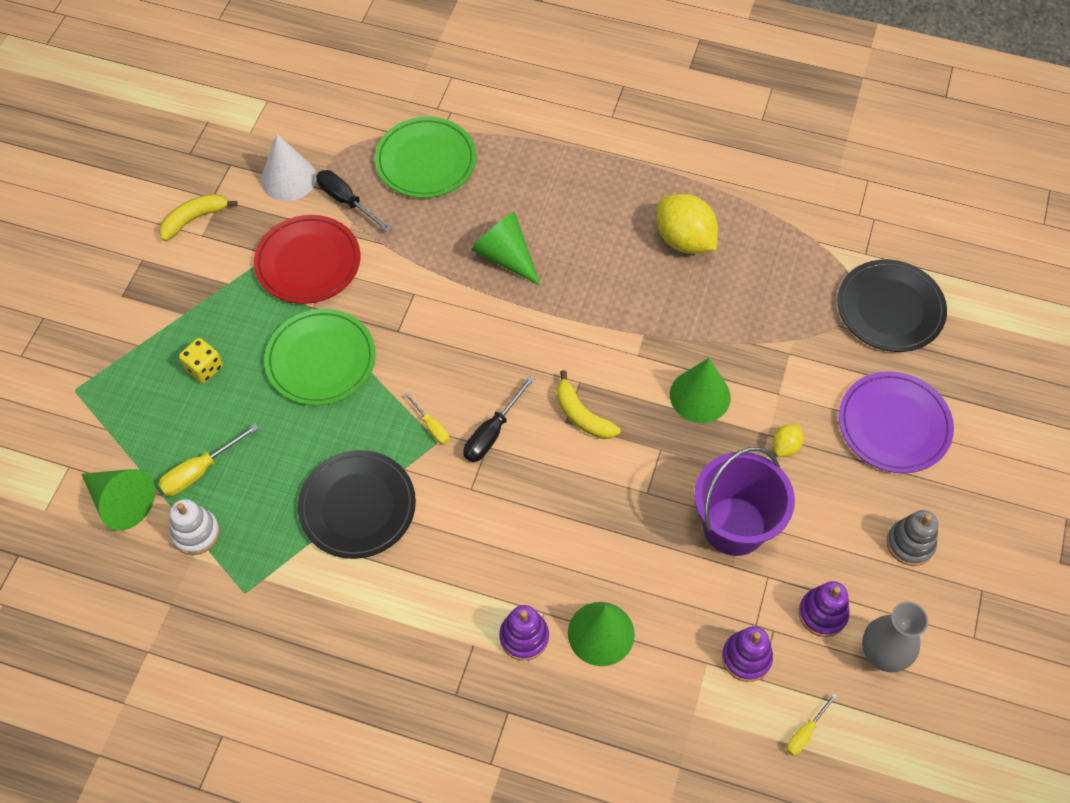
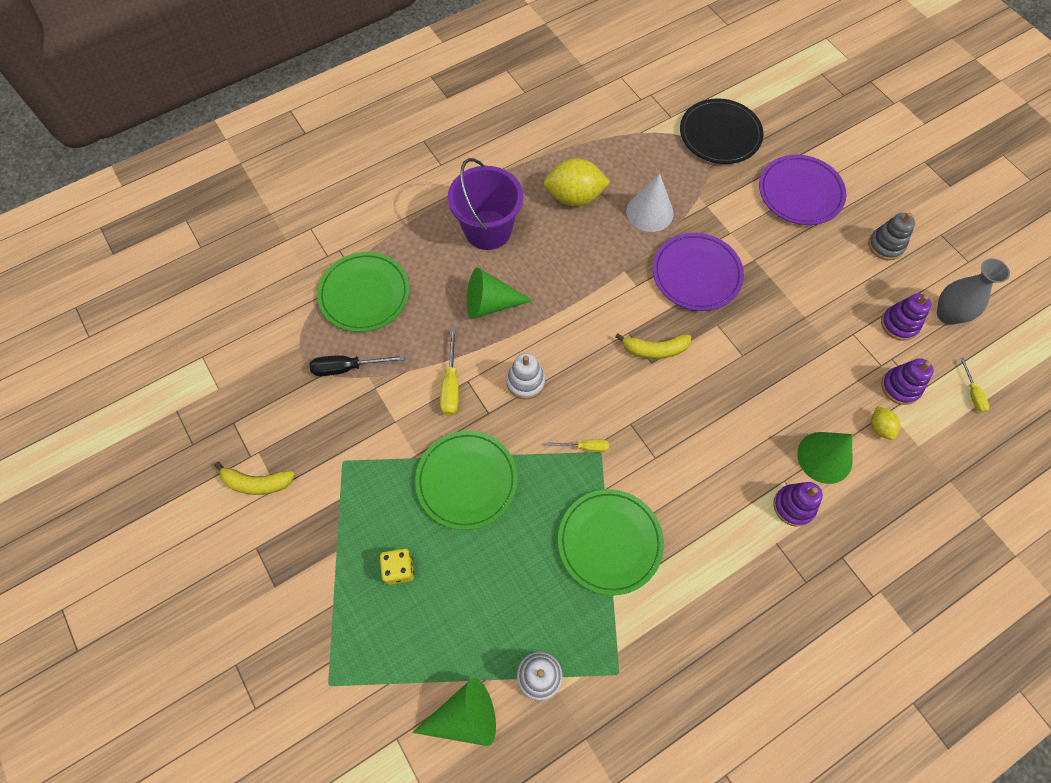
camera: 50 degrees left, 5 degrees up
(194, 219) = (257, 483): yellow banana -> yellow banana turned 90 degrees counterclockwise
(200, 471) = (487, 635): yellow screwdriver -> yellow screwdriver (451, 385)
(288, 178) = (288, 392): white cone -> white cone (649, 212)
(308, 262) = (375, 430): red plate -> none
(357, 506) = (609, 542): black plate -> green plate
(453, 337) = (525, 382): none -> white stacking toy
(492, 432) = (622, 412): black screwdriver -> none
(700, 396) = (696, 274): green cone -> purple plate
(734, 526) = (804, 325): purple bucket -> purple bucket (488, 230)
(785, 447) = (770, 257): yellow lemon -> yellow lemon (879, 427)

